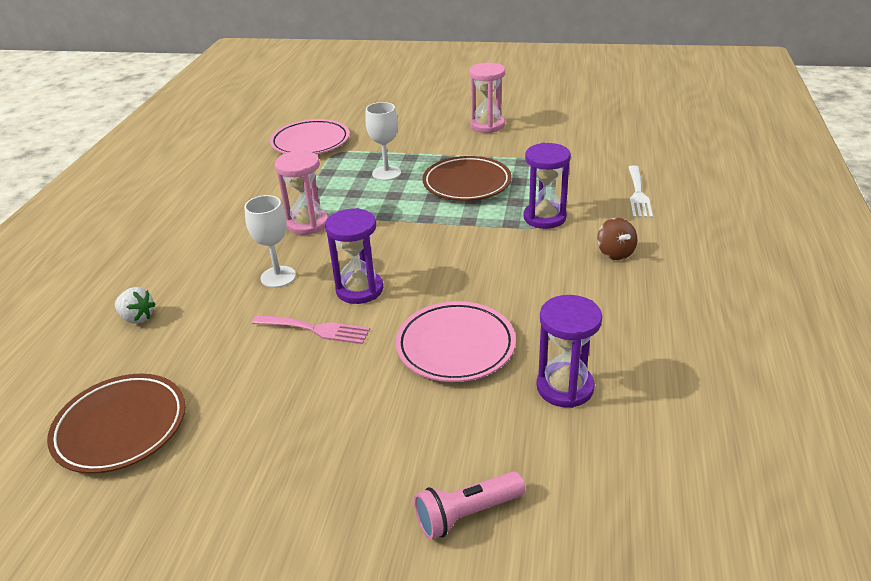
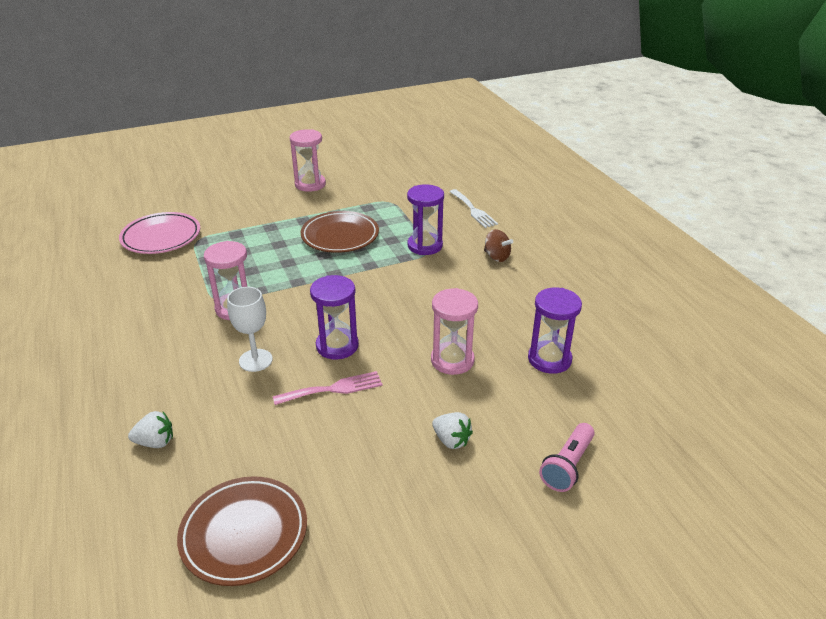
camera: 35 degrees left, 0 degrees up
(373, 428) = (451, 440): none -> white strawberry
(386, 173) = (263, 246): white goblet -> none
(455, 346) = (452, 360): pink plate -> pink hourglass

